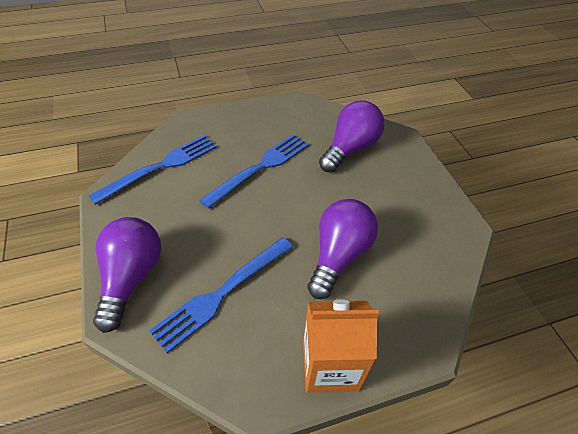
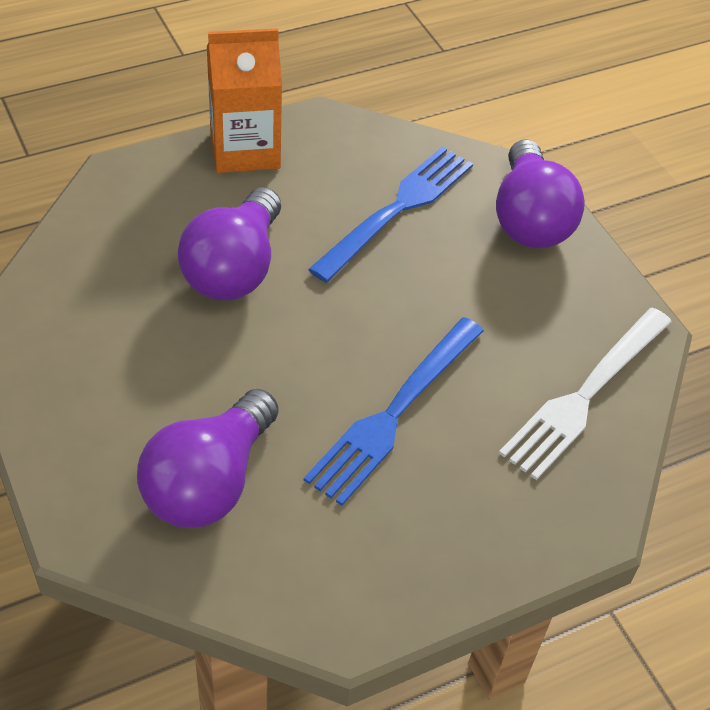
camera: 170 degrees right, 0 degrees up
(161, 166) = (584, 396): blue fork -> white fork

